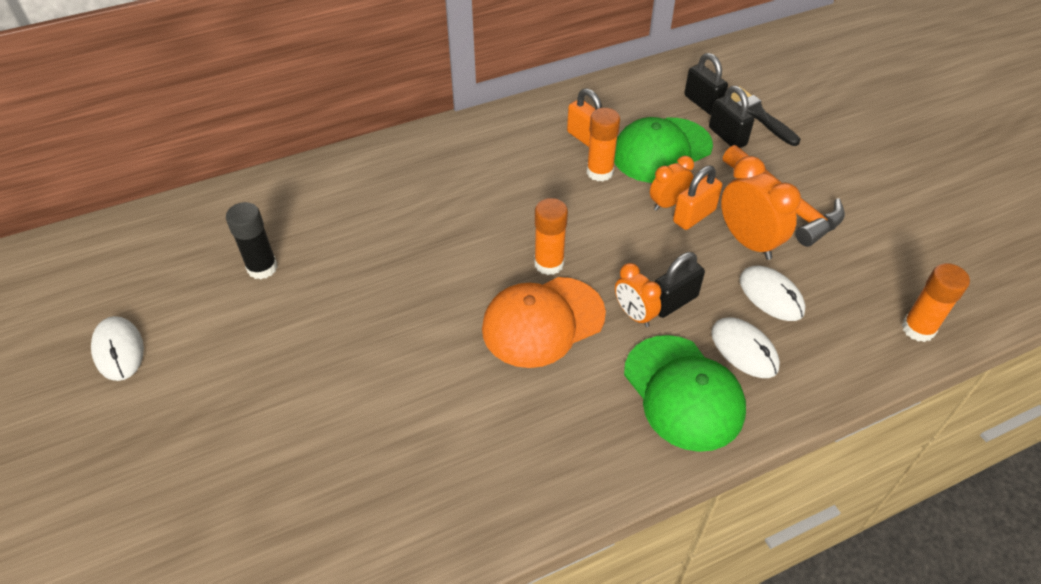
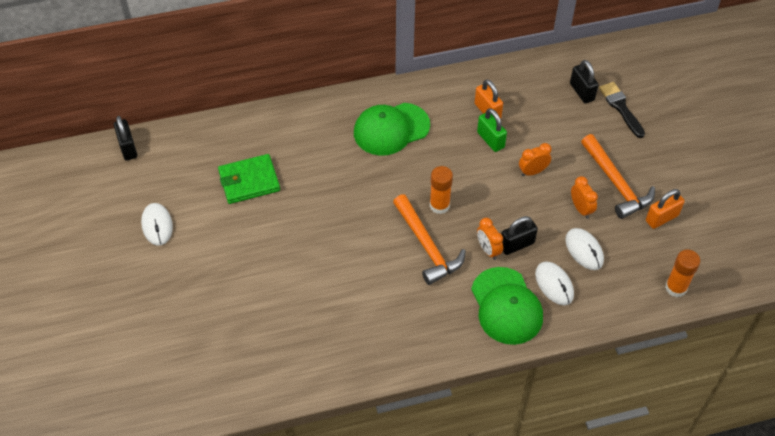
camera: 10 degrees right, 5 degrees up
(262, 268) = (249, 181): black glue stick -> green wallet
(543, 322) = (427, 246): orange cap -> orange hammer
(599, 172) = (490, 140): orange glue stick -> green padlock
(661, 150) = (540, 128): green cap -> green cap (391, 129)
(694, 216) = (548, 184): orange padlock -> orange padlock (661, 218)
(727, 136) = (592, 123): black padlock -> black padlock (128, 148)
(748, 242) = (581, 209): orange clock -> orange clock, size x0.61

